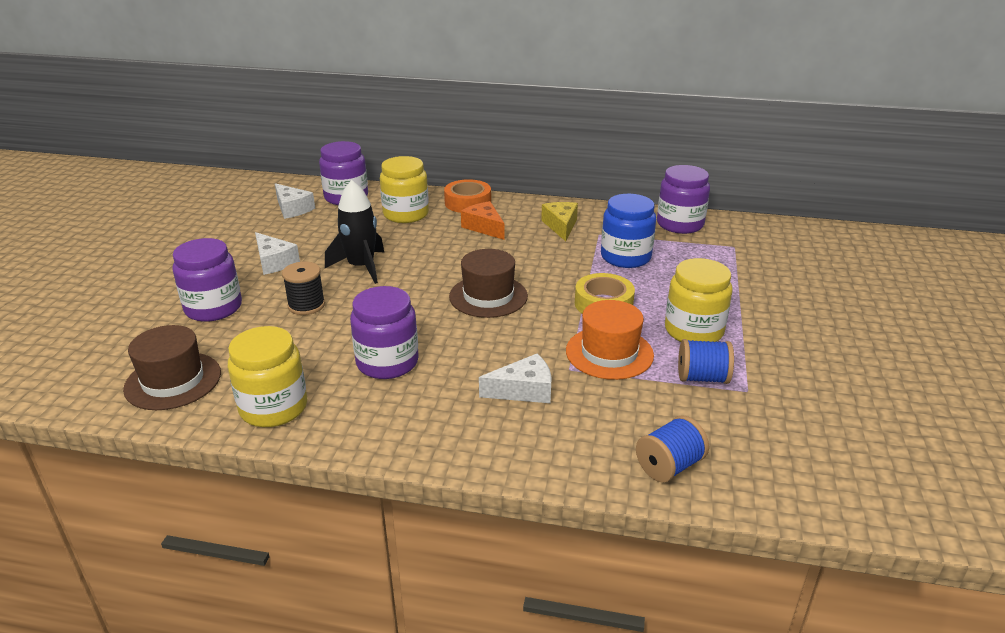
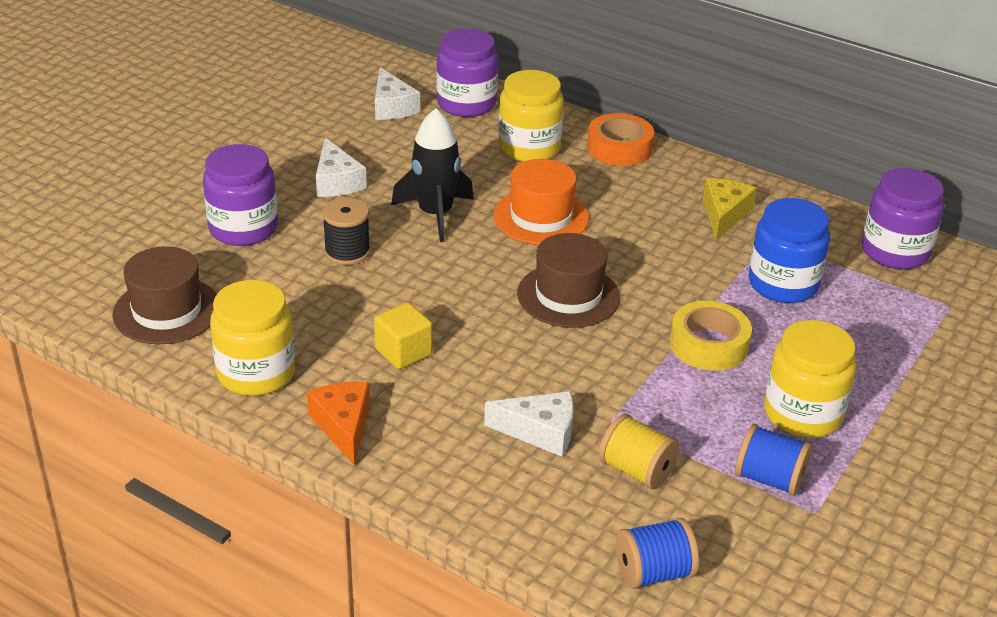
camera: 20 degrees right, 5 degrees up
(387, 362) = (403, 352): purple jar -> yellow cube
(484, 227) = (620, 192): orange cheese -> orange cheese (343, 426)
(609, 353) = (673, 413): orange hat -> orange hat (541, 217)
(609, 398) = (636, 470): none -> yellow spool

